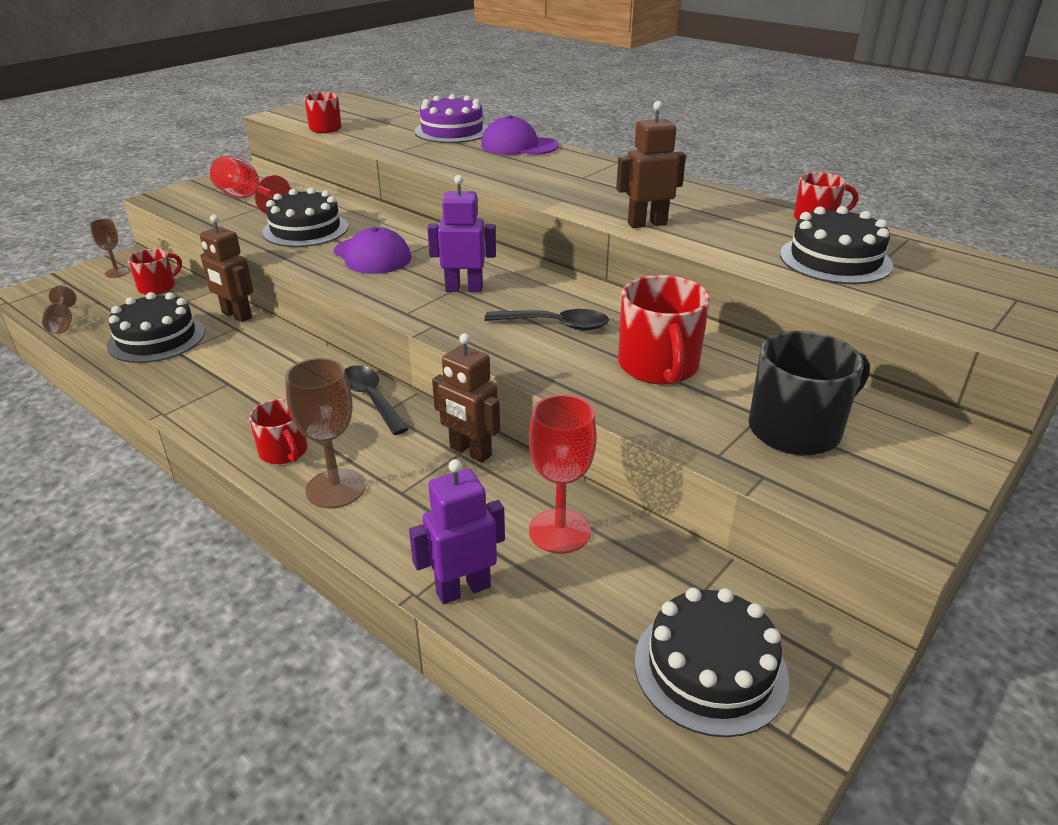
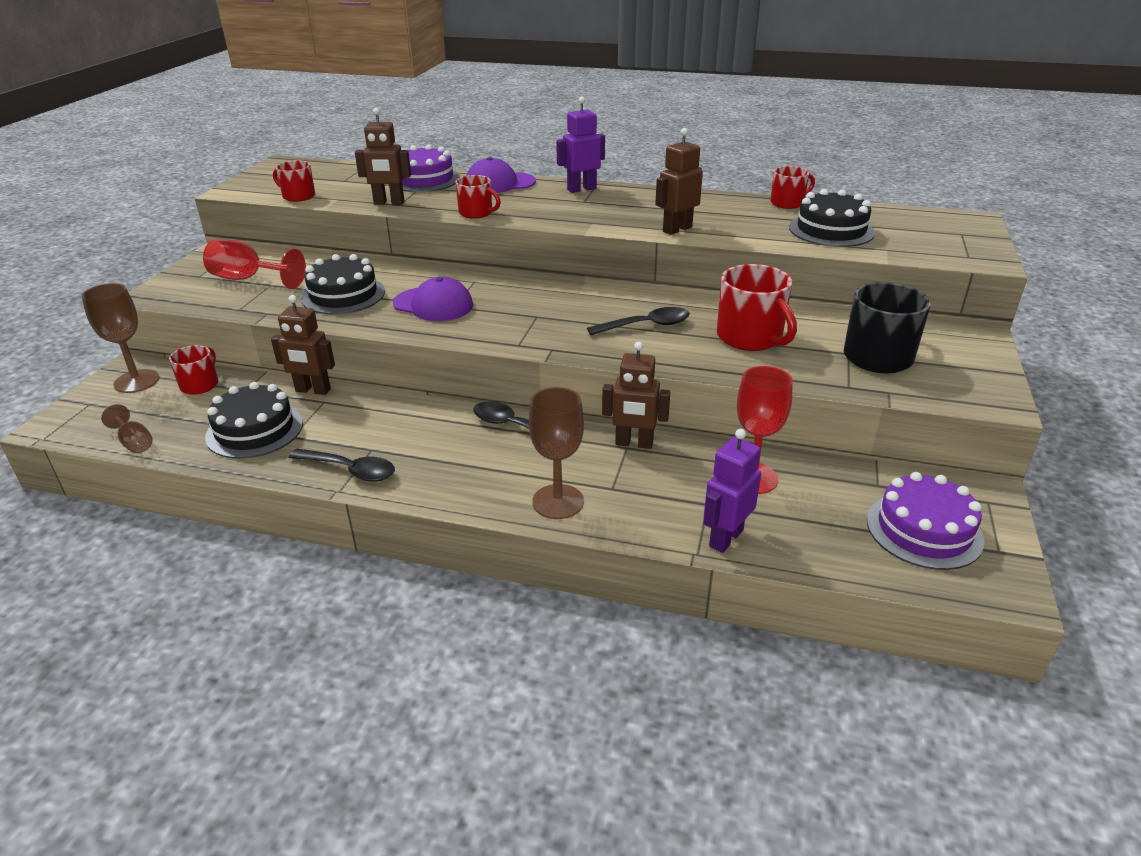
camera: 25 degrees left, 0 degrees up
(117, 272) = (136, 381): brown goblet -> brown goblet, size x1.75
(191, 398) = (350, 470): none -> black spoon
(284, 452) = (484, 488): red mug -> red mug (476, 213)
(393, 147) = (389, 203): none -> brown robot
(464, 289) = (544, 314): purple robot -> purple robot (581, 189)
(710, 668) = (924, 530): black cake -> purple cake

